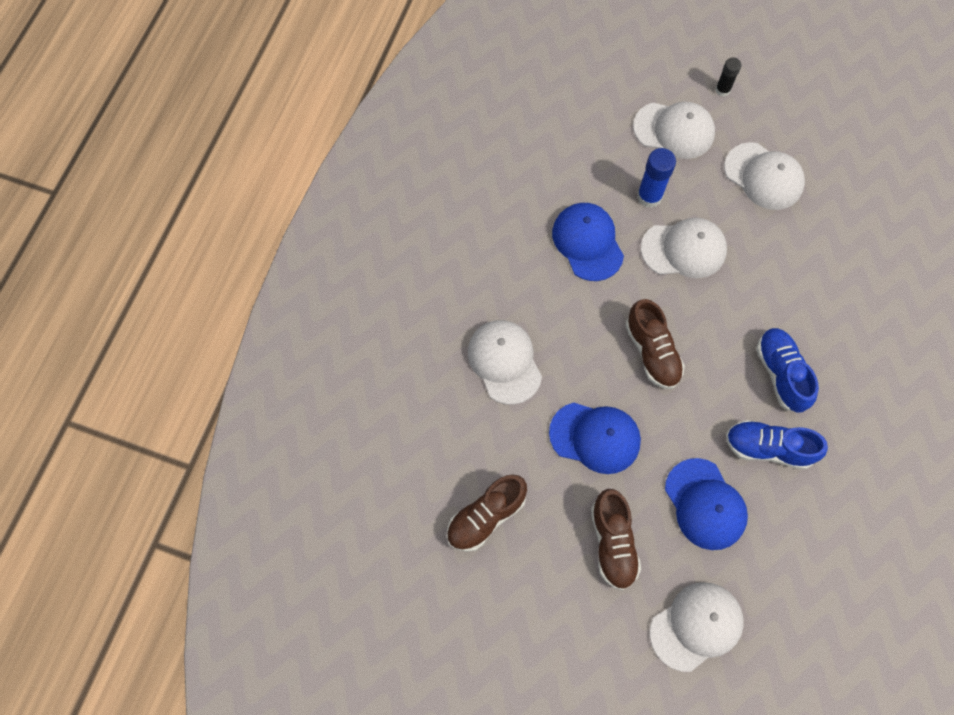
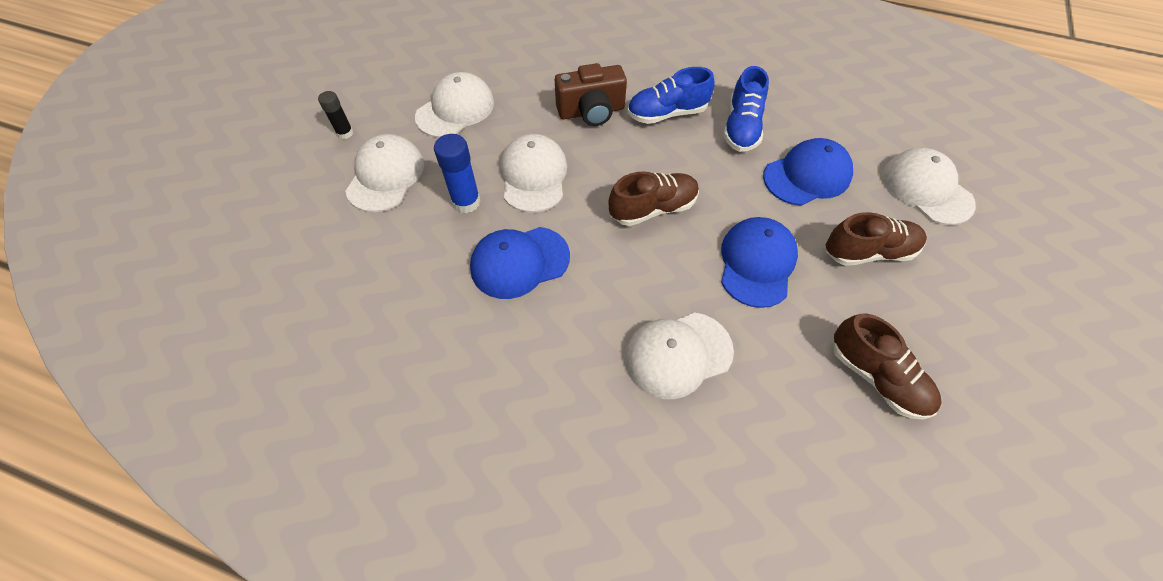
camera: 90 degrees left, 10 degrees down
(775, 300) = (591, 111): none -> brown camera

